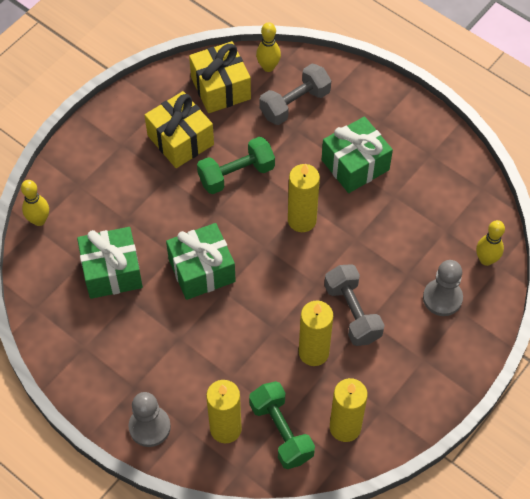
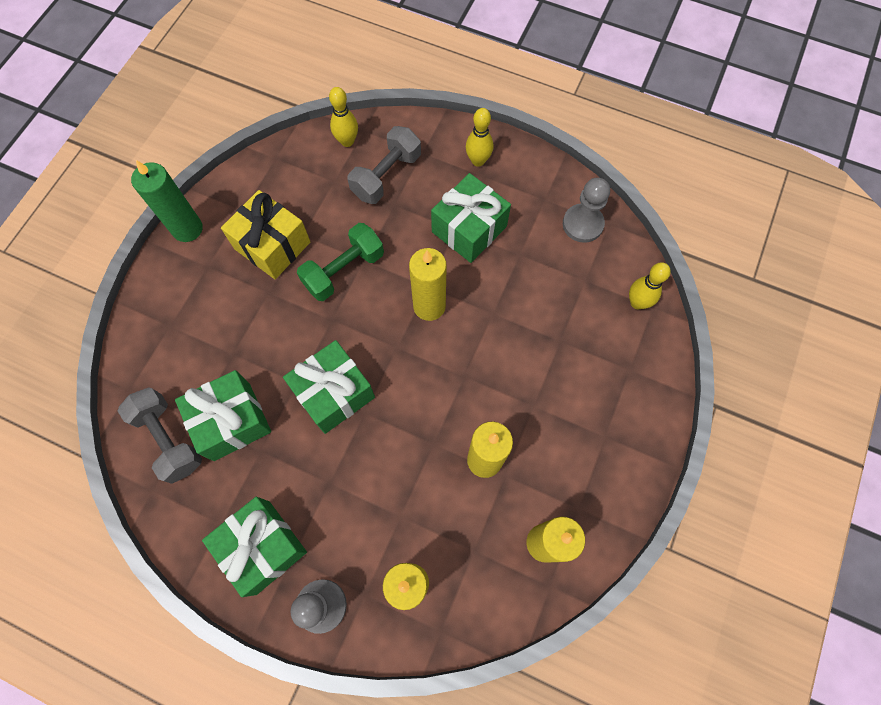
camera: 15 degrees left, 10 degrees up
(39, 220) = (132, 379): yellow bowling pin -> yellow bowling pin (478, 161)
(112, 110) = (187, 229): none -> green candle
(113, 372) = (263, 547): none -> green gift
(220, 88) = (302, 176): yellow gift -> none
(281, 431) = (474, 568): green dumbbell -> none
(352, 313) = (514, 401): grey dumbbell -> grey dumbbell (169, 439)
(442, 298) = (605, 358): grey pawn -> grey pawn (582, 224)

